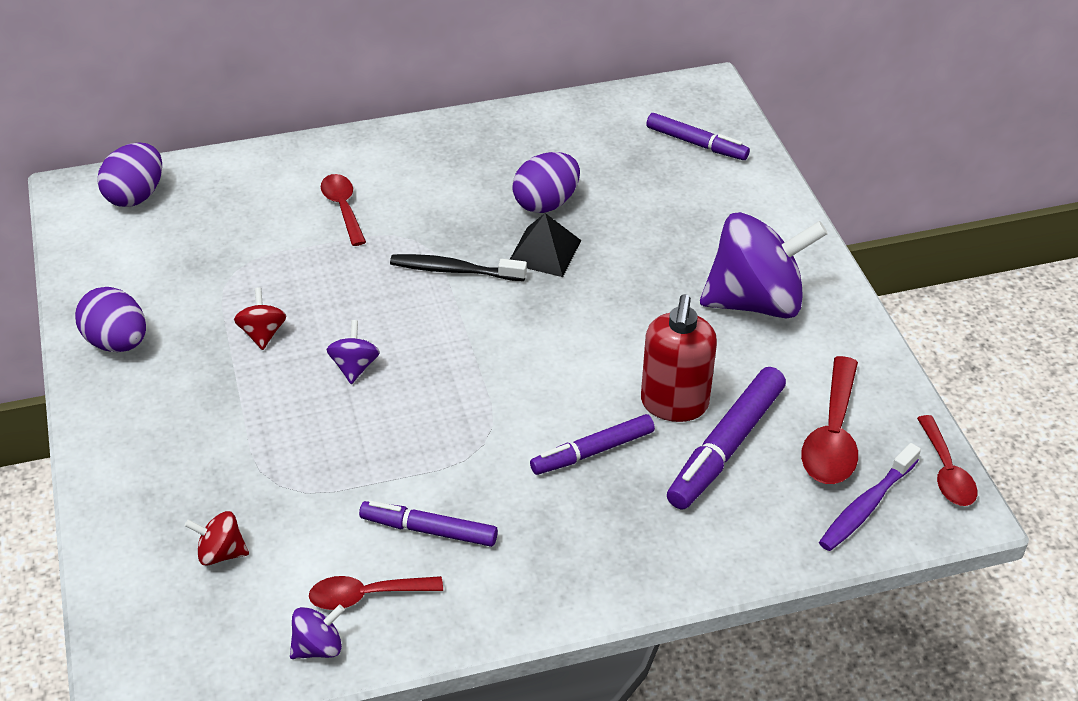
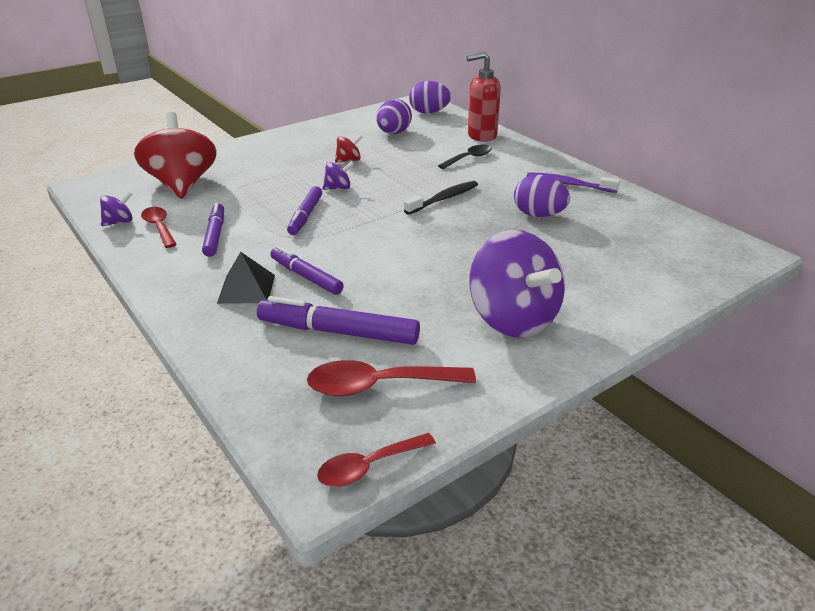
camera: 70 degrees right, 10 degrees down
(117, 342) = (319, 132): purple egg -> purple egg (393, 133)
(221, 553) = (182, 184): red spinning top -> red spinning top, size x2.35
(318, 647) = (119, 222): purple spinning top -> purple spinning top turned 75 degrees counterclockwise
(343, 208) = (469, 158): red spoon -> black spoon
(454, 270) = (444, 199): black toothbrush -> black toothbrush turned 60 degrees clockwise
(544, 252) = (489, 223): black pyramid -> black pyramid (246, 289)
(674, 404) = (371, 301): red soap dispenser -> red soap dispenser (481, 136)
(696, 144) = (674, 259): purple marker -> purple marker (305, 216)
(866, 506) = (303, 418): purple toothbrush -> purple toothbrush (568, 184)

